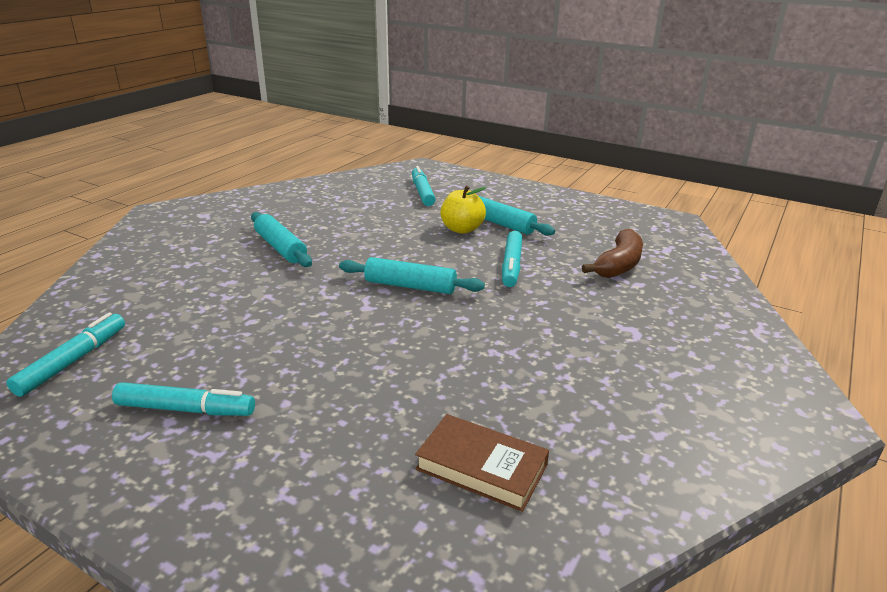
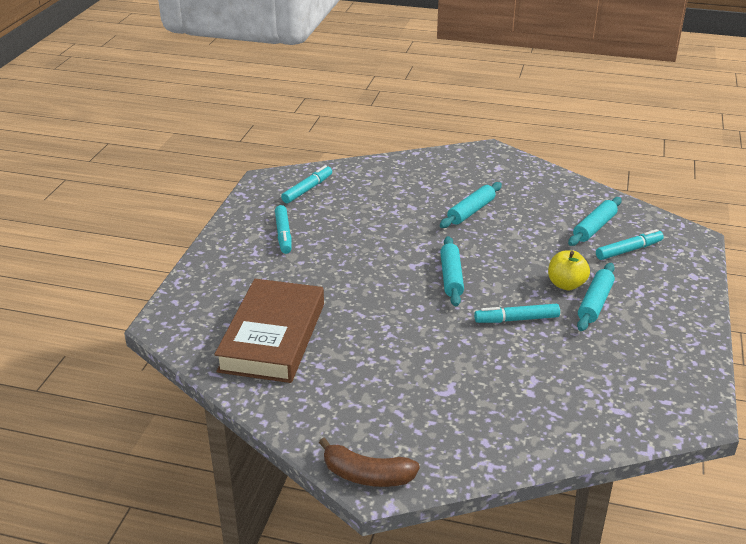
camera: 75 degrees right, 5 degrees up
(73, 361) = (307, 189): turquoise marker -> turquoise marker turned 60 degrees counterclockwise
(372, 197) = (594, 228): none -> turquoise rolling pin
(481, 467) = (273, 337): brown book -> brown book, size x1.94
(618, 265) = (559, 379): brown banana -> brown banana (367, 475)

